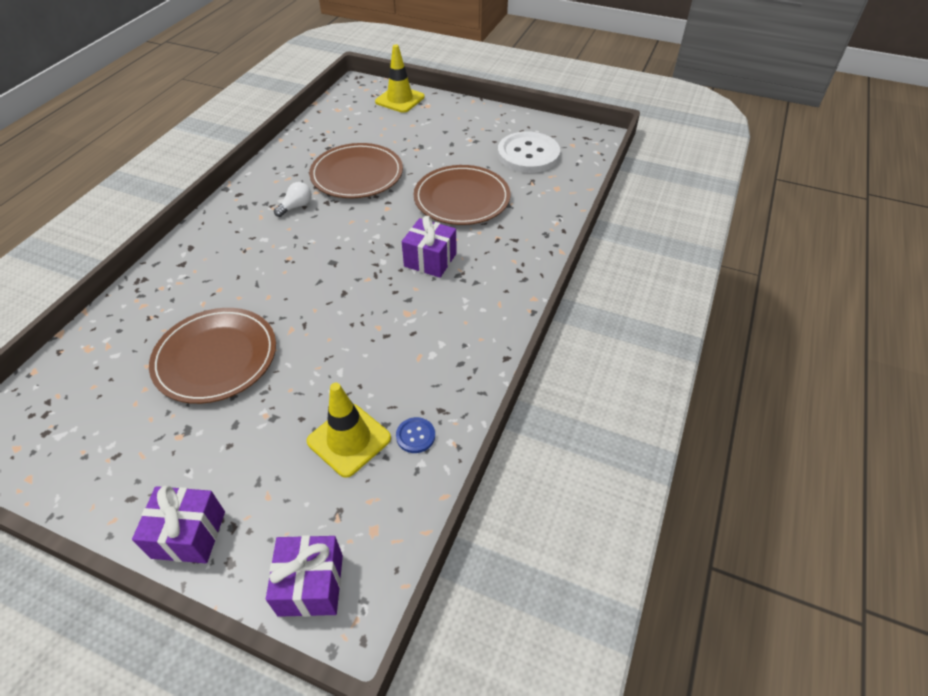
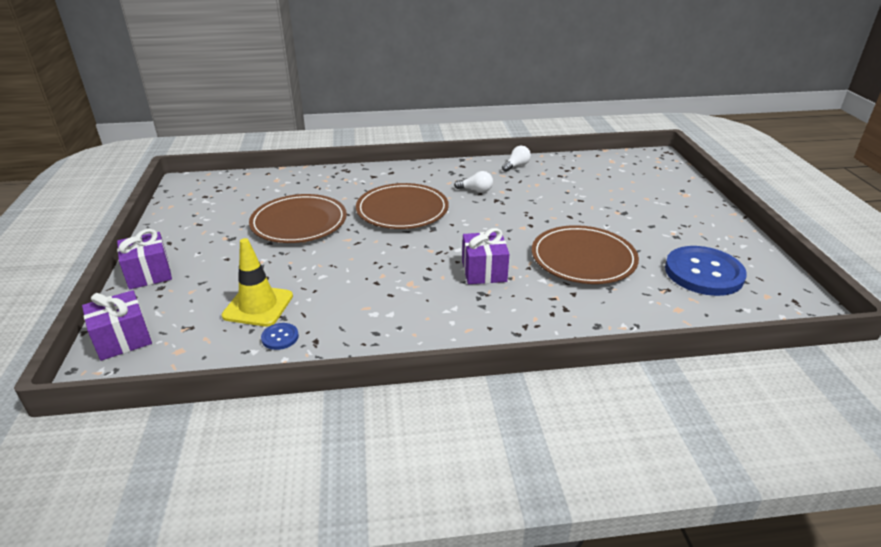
camera: 60 degrees right, 15 degrees down
(281, 162) = (516, 166): none -> white light bulb
(357, 174) = (545, 199): brown plate -> brown plate (402, 210)
(400, 99) = (670, 180): yellow traffic cone -> none
(528, 154) = (703, 273): white button -> blue button

